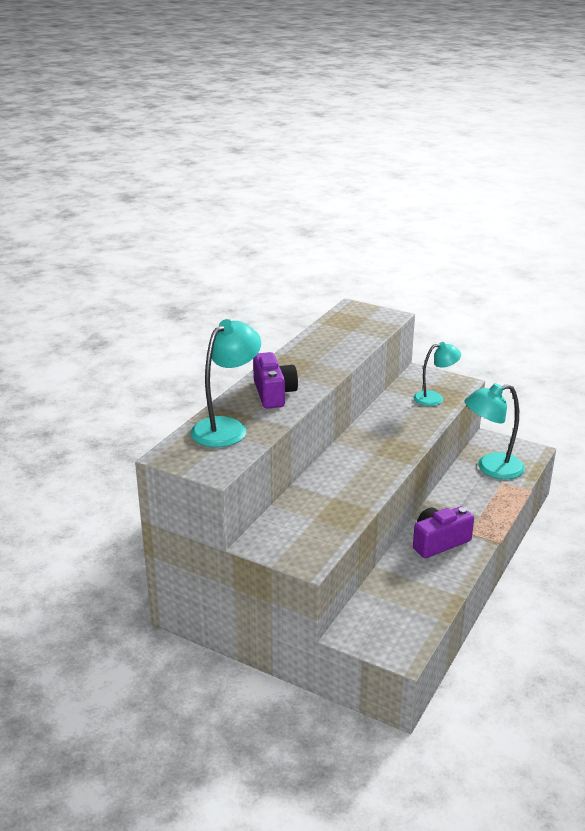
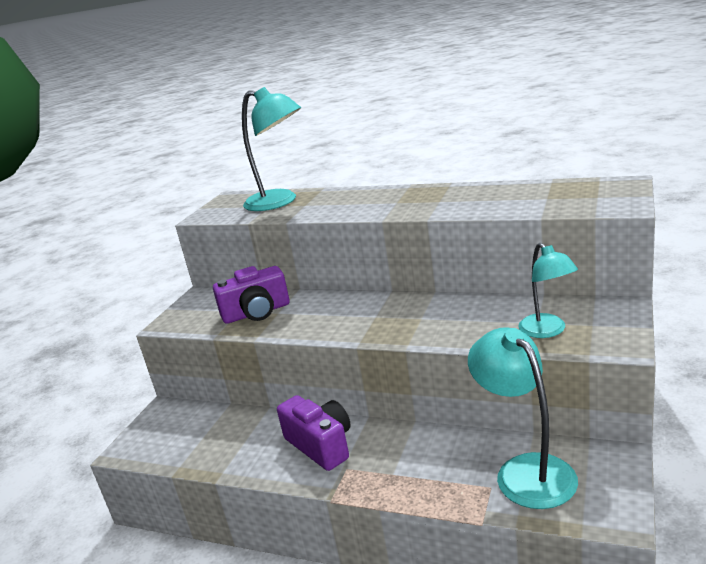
camera: 85 degrees right, 5 degrees down
(273, 393) = (353, 202): purple camera -> purple camera (256, 312)

